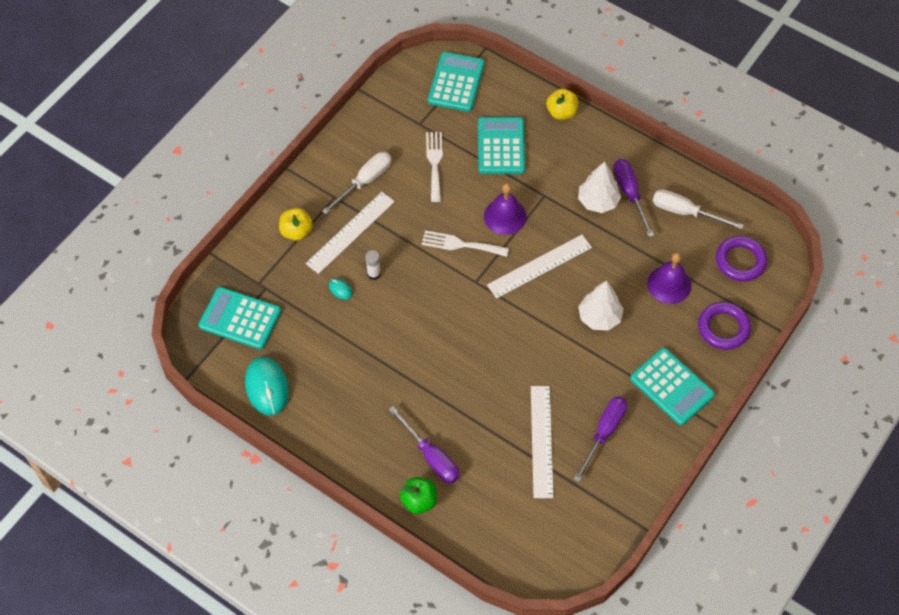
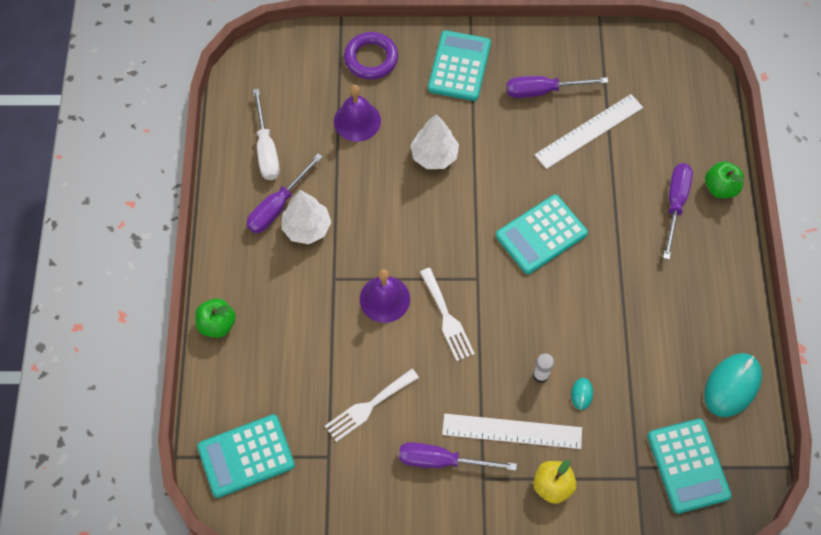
camera: 125 degrees left, 5 degrees up
(365, 181) = (442, 460): white screwdriver -> purple screwdriver
(501, 146) = (301, 356): turquoise calculator -> turquoise calculator (541, 235)
(539, 266) = (418, 235): white ruler -> none
(561, 112) = (217, 324): yellow apple -> green apple
(740, 261) = (290, 80): purple ring -> none

